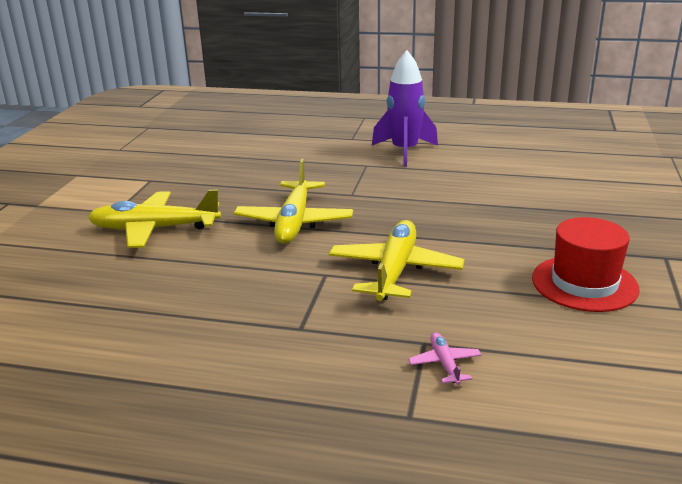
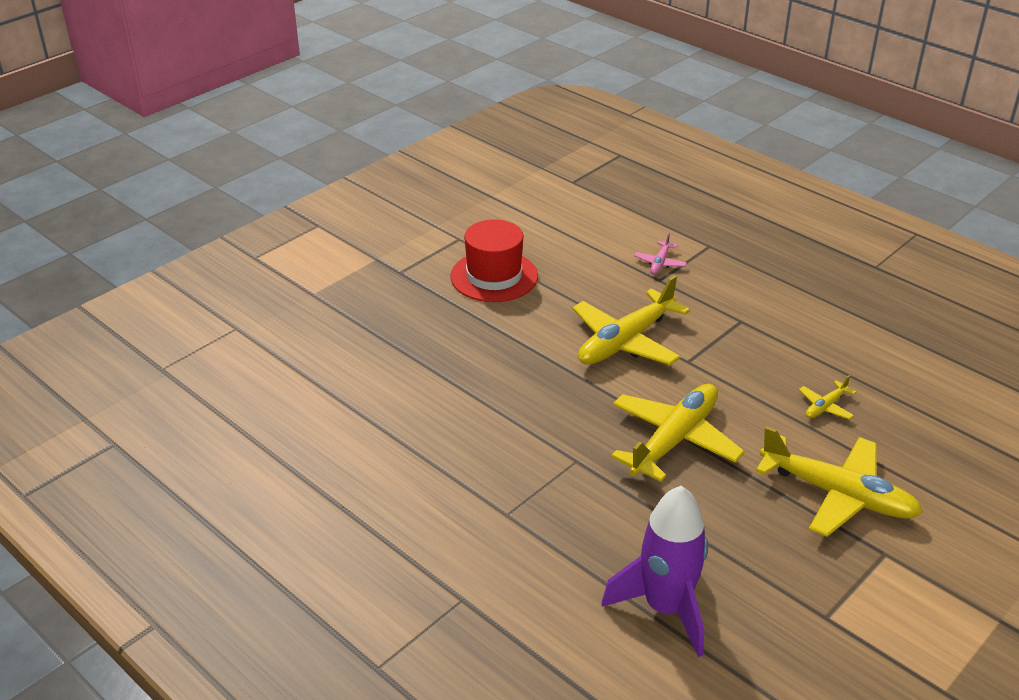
camera: 150 degrees left, 10 degrees up
(180, 279) = (825, 406): none -> yellow plane
(404, 152) = (428, 522): purple rocket -> purple rocket (665, 608)

